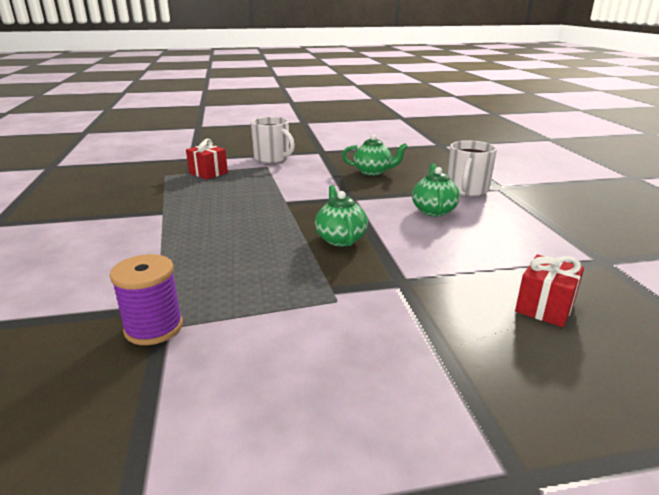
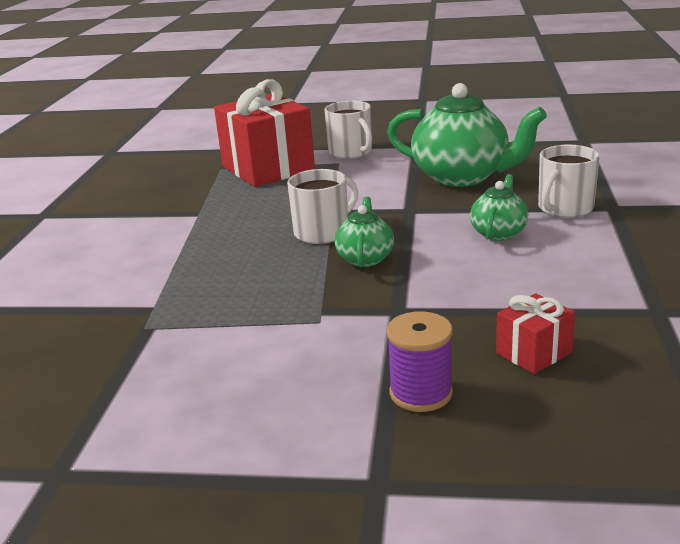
camera: 20 degrees right, 0 degrees up
(154, 328) = (142, 327): purple spool -> purple spool (421, 393)
(208, 173) = (267, 168): red gift -> red gift, size x2.18
(288, 220) = (323, 232): none -> white mug
(373, 172) = (462, 177): green teapot -> green teapot, size x1.96

